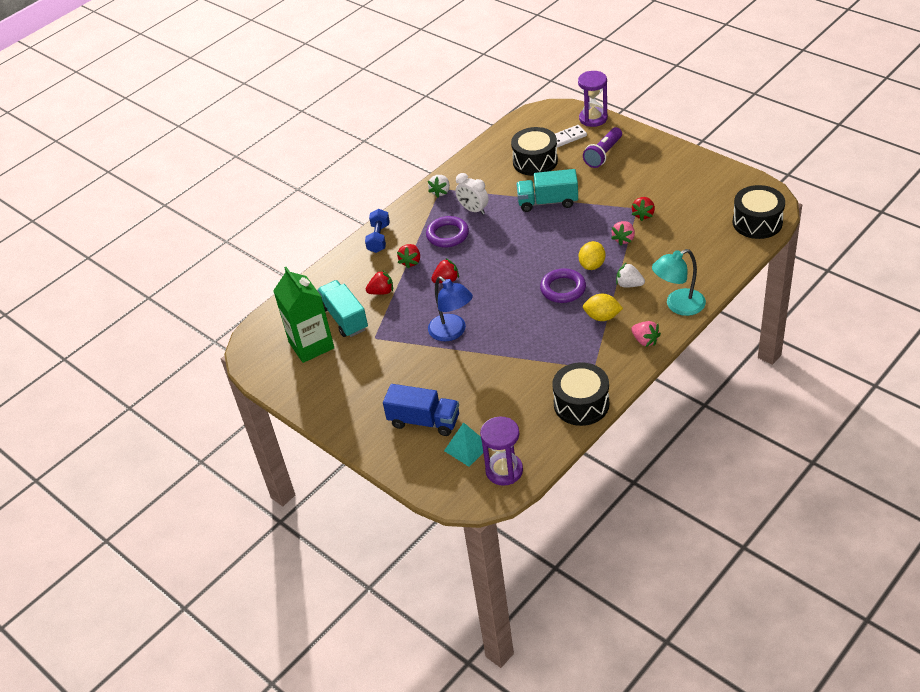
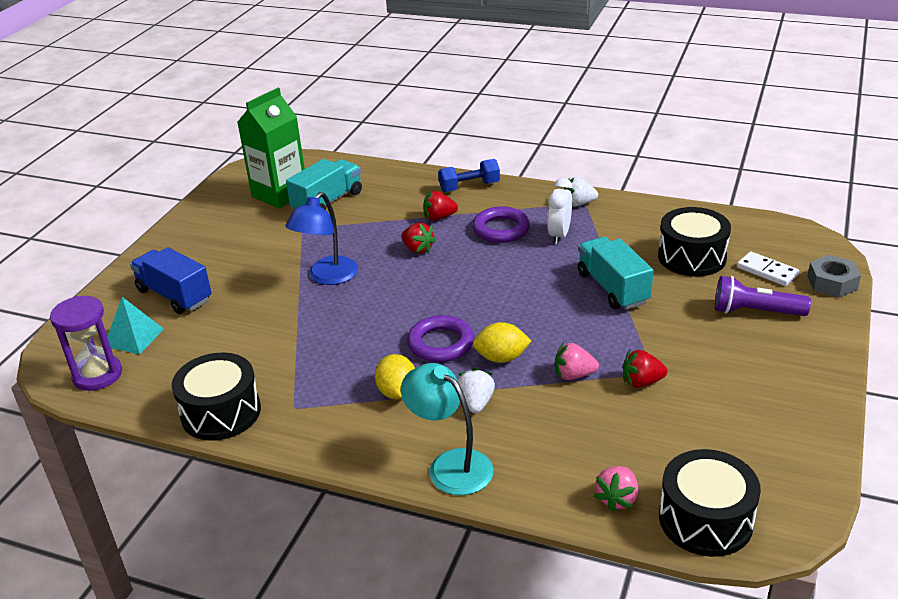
camera: 65 degrees right, 10 degrees down
(381, 292) = (379, 212): red strawberry -> none
(424, 421) = (174, 295): blue truck -> blue truck turned 135 degrees clockwise
(593, 118) = (832, 283): purple hourglass -> grey nut
(645, 340) = (361, 446): pink strawberry -> pink strawberry (617, 499)

